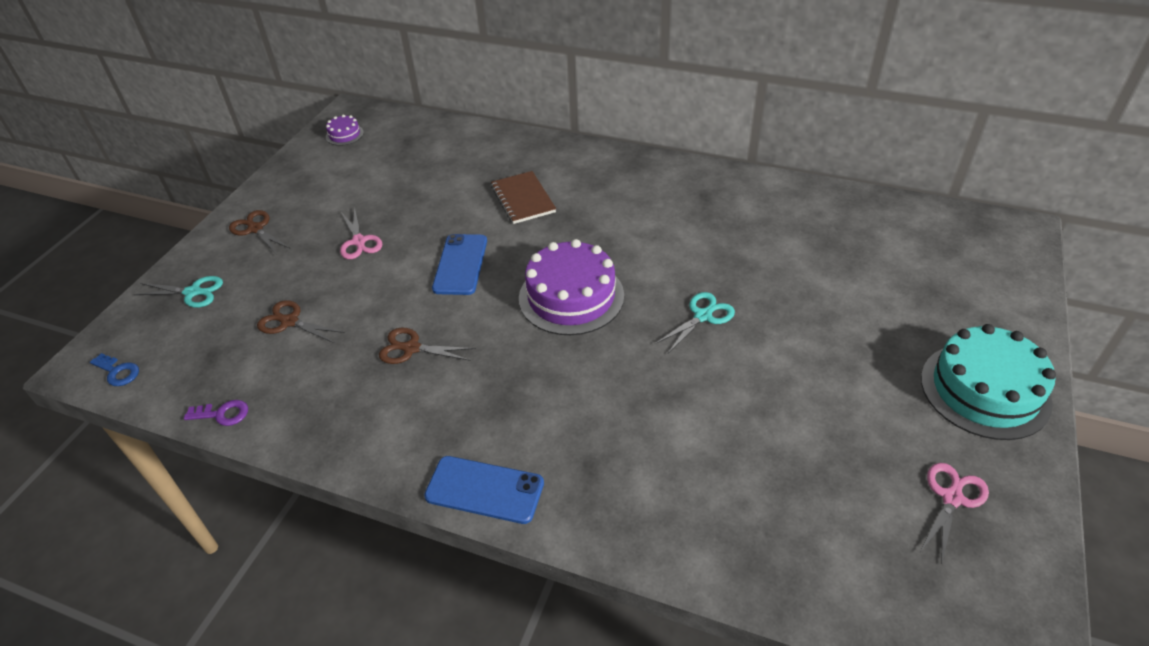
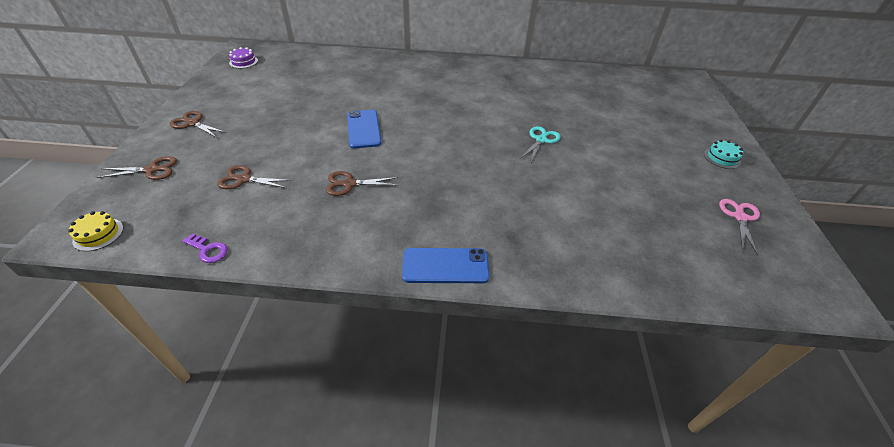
camera: 20 degrees left, 0 degrees up
(118, 372) = (98, 234): blue key -> yellow cake
(193, 292) = (151, 170): turquoise scissors -> brown scissors
(222, 414) = (208, 250): purple key -> purple key turned 45 degrees clockwise
(359, 241) = (280, 123): pink scissors -> none
(523, 199) = (391, 88): brown notebook -> none
(571, 296) = (450, 139): purple cake -> none
(984, 390) = (722, 158): turquoise cake -> turquoise cake, size x0.46

